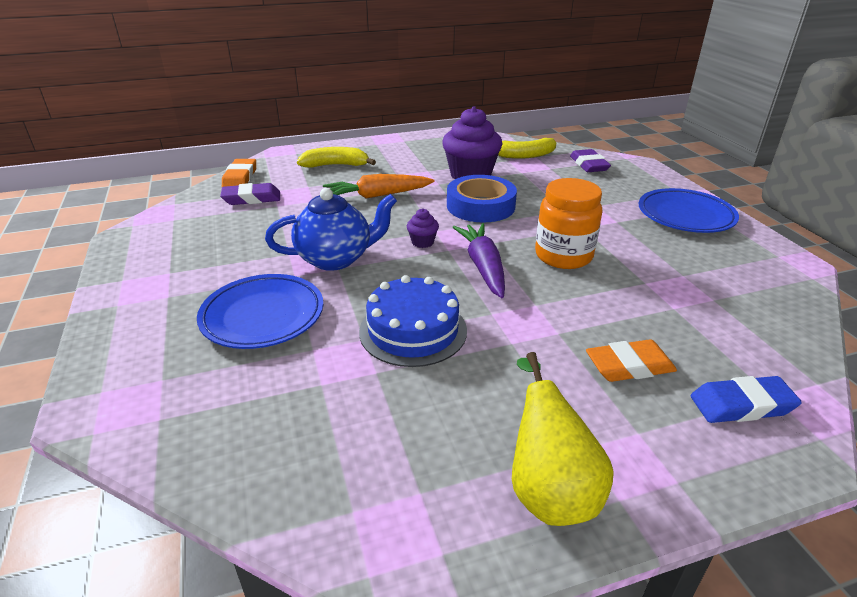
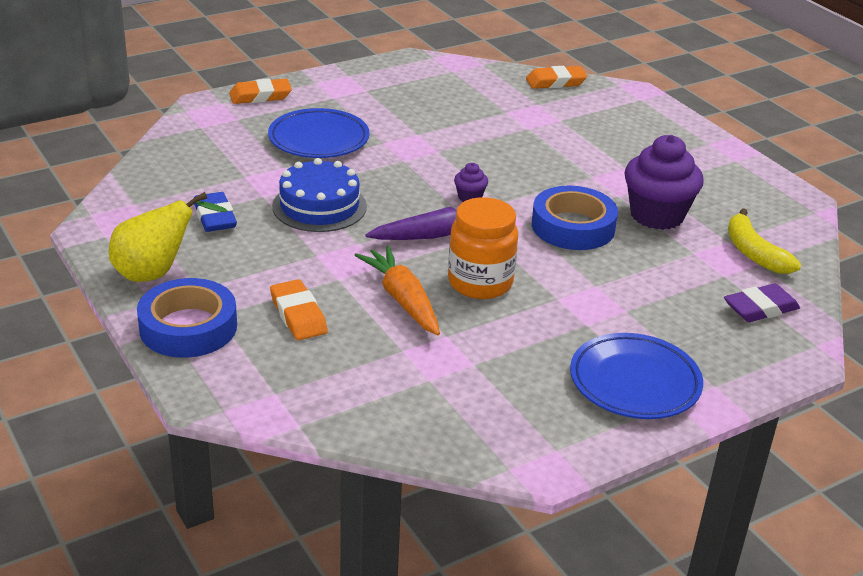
camera: 75 degrees right, 0 degrees up
(114, 353) = (260, 96): none -> orange eraser
(251, 198) = (513, 97): purple eraser -> none
(335, 165) = (623, 127): yellow banana -> none
(336, 259) = (418, 157): blue teapot -> none
(377, 195) = (561, 161): orange carrot -> orange carrot (402, 300)
(671, 461) = (188, 327): none -> blue tape
(741, 405) = (258, 372): blue eraser -> blue eraser (215, 217)

